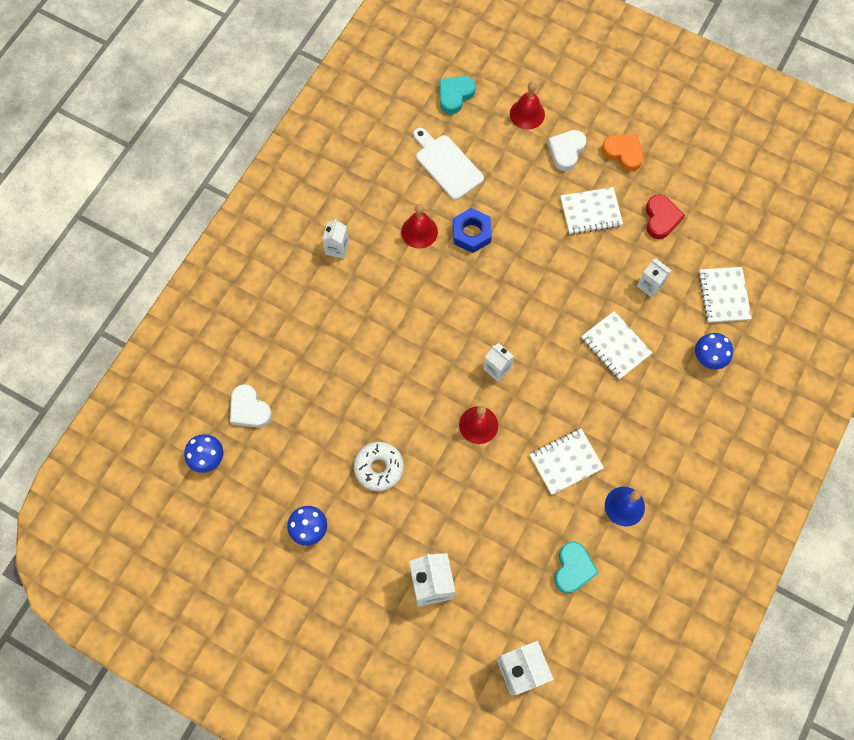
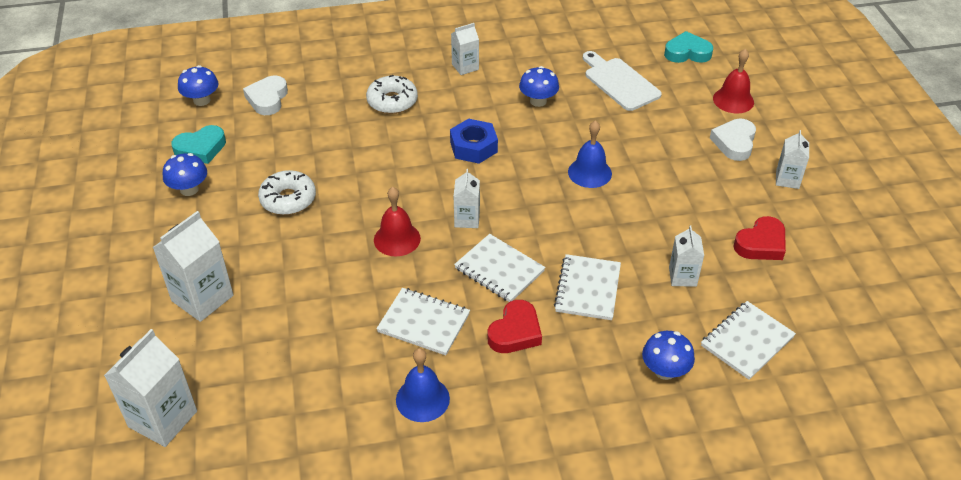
camera: 50 degrees right, 25 degrees down
(332, 326) = (392, 101): none -> white donut
(419, 231) = (538, 101): red bell -> blue mushroom
(447, 165) = (619, 82): white cutting board -> white cutting board turned 45 degrees counterclockwise
(471, 233) = (576, 131): blue nut -> blue nut (473, 147)
(518, 260) = (589, 172): none -> blue bell
(566, 151) = (734, 143): white heart -> white heart turned 60 degrees counterclockwise
(573, 568) = (313, 397): turquoise heart -> turquoise heart (201, 148)
(590, 212) = (699, 192): white notebook -> white notebook (499, 270)
(615, 415) = (515, 332): none -> red heart
(623, 153) = (787, 179): orange heart -> white carton

